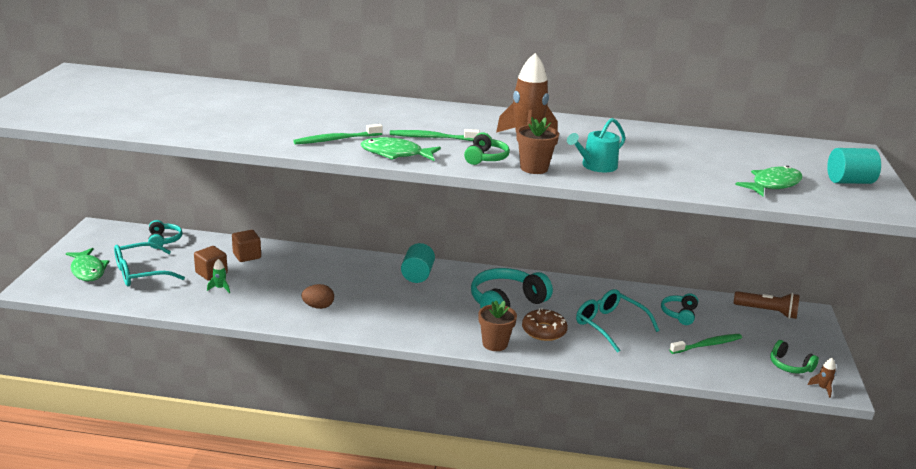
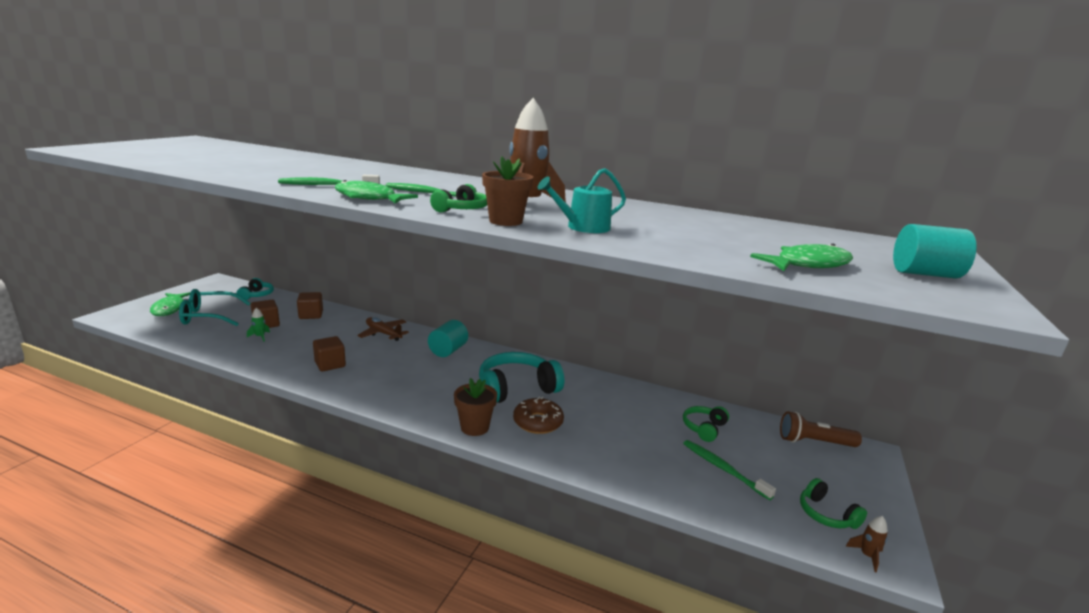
camera: 15 degrees right, 5 degrees down
(318, 306) = (330, 364): brown egg -> brown cube
(340, 266) = (383, 334): none -> brown plane
(609, 325) = (616, 428): turquoise glasses -> none
(679, 314) = (704, 428): turquoise headphones -> green headphones
(707, 345) = (723, 469): green toothbrush -> green toothbrush turned 120 degrees counterclockwise
(767, 312) = (814, 442): brown flashlight -> brown flashlight turned 150 degrees clockwise

